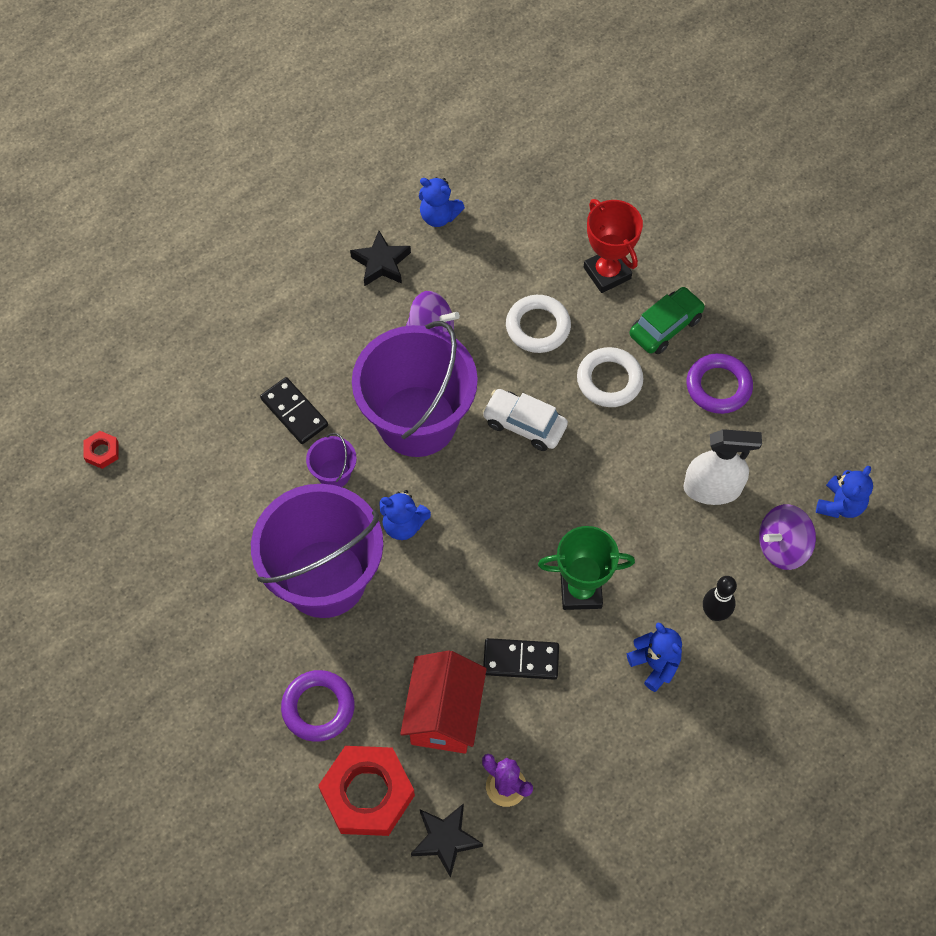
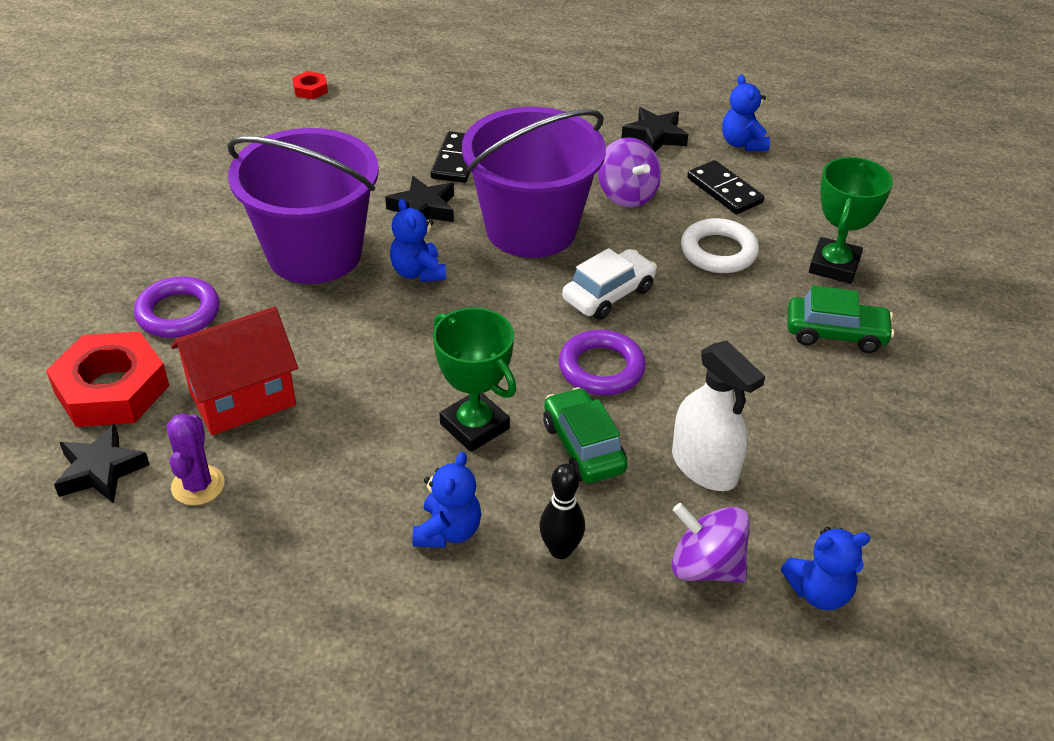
camera: 50 degrees right, 20 degrees down
(334, 474) = (423, 209): purple bucket -> black star
(521, 660) = (353, 422): black domino -> black domino (724, 190)
(524, 424) = (608, 294): white car -> white car turned 60 degrees clockwise
(607, 273) = (834, 266): red trophy -> green trophy
(609, 380) = (726, 325): white ring -> none
(646, 542) = (583, 447): none -> green car
(718, 386) = (824, 407): purple ring -> purple ring (601, 368)

